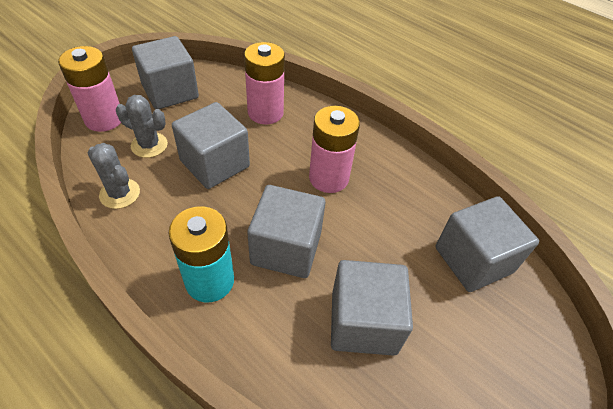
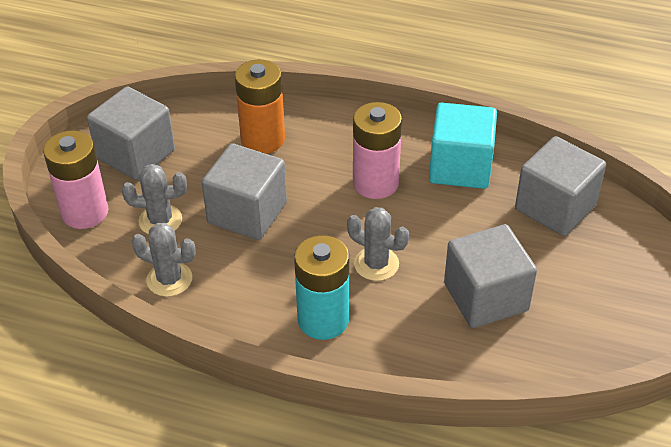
camera: 20 degrees left, 5 degrees down
(265, 112) = (262, 139): pink battery -> orange battery
(286, 248) = (376, 264): grey cube -> grey cactus
(406, 191) = (460, 167): none -> turquoise cube

